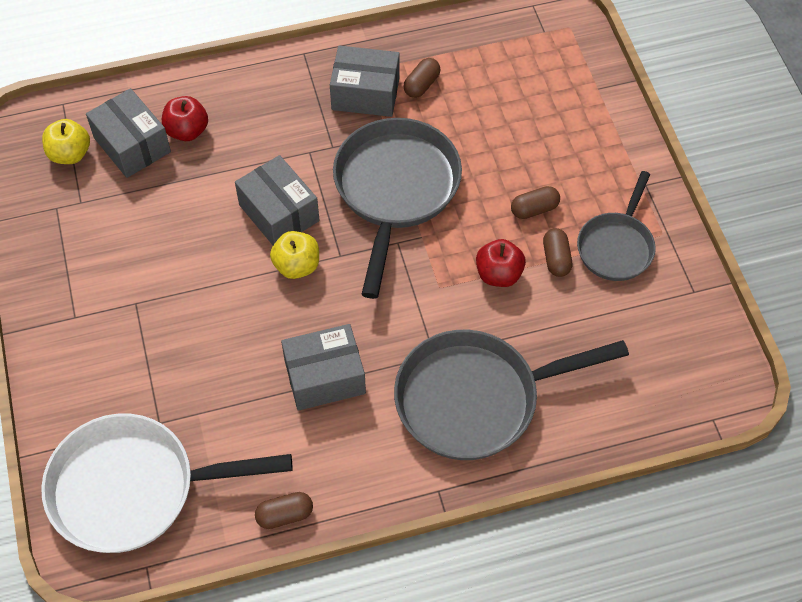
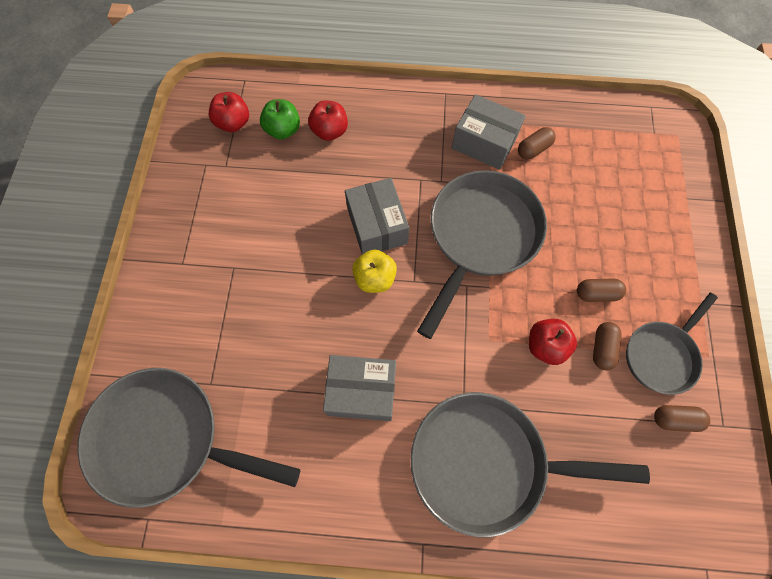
camera: 20 degrees right, 10 degrees up
(70, 154) = (233, 123): yellow apple -> red apple
(132, 145) = (283, 130): grey box -> green apple
(133, 488) = (166, 438): white pan -> grey pan
(285, 515) = (280, 515): brown capsule -> brown capsule (675, 419)

